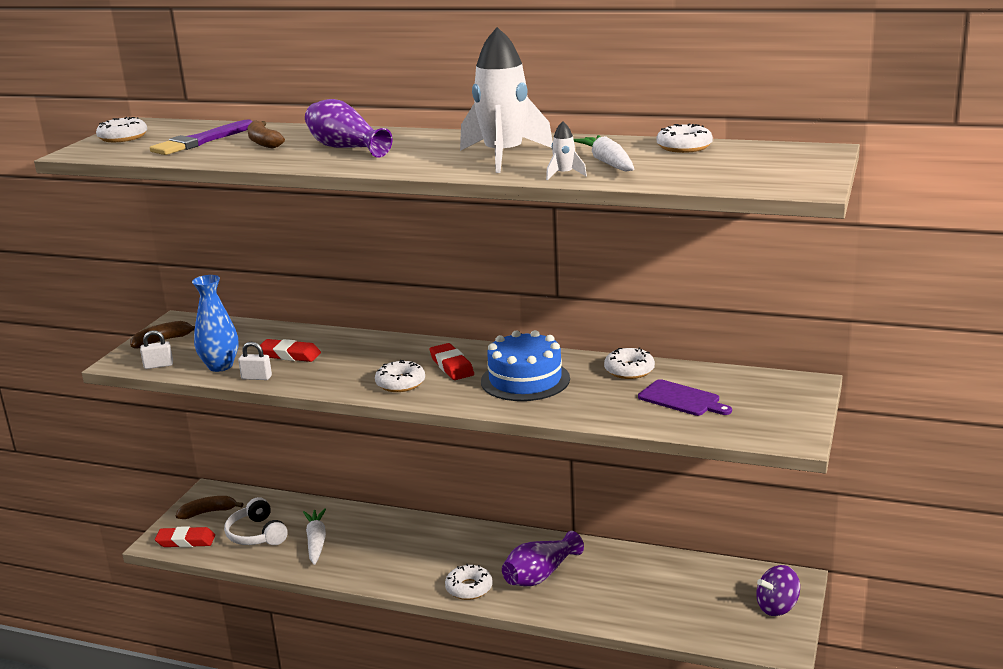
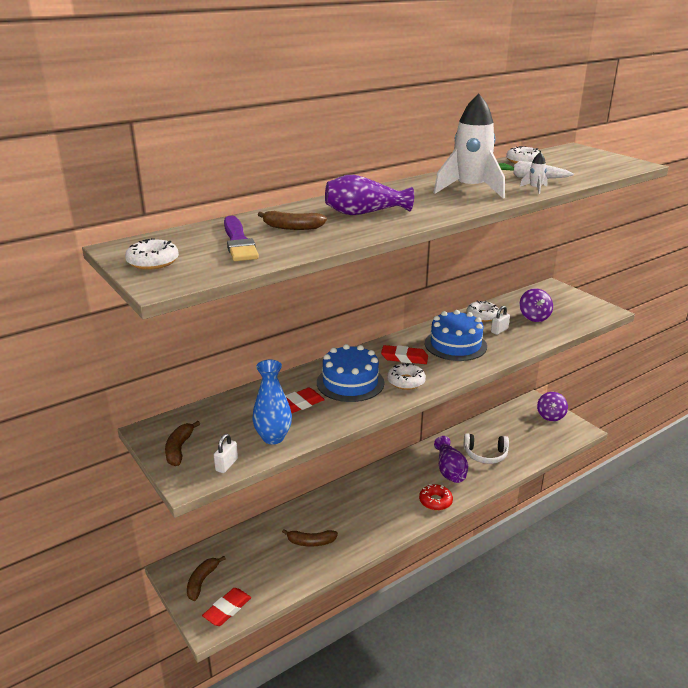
camera: 55 degrees left, 5 degrees up
(256, 377) = (318, 429): white padlock -> white padlock (499, 330)
(257, 534) = (266, 567): white headphones -> white headphones (485, 454)
(316, 542) = (311, 542): white carrot -> brown banana
(361, 360) = (350, 382): none -> blue cake
(469, 588) = (435, 501): white donut -> red donut
(681, 399) = (534, 317): purple cutting board -> purple spinning top

